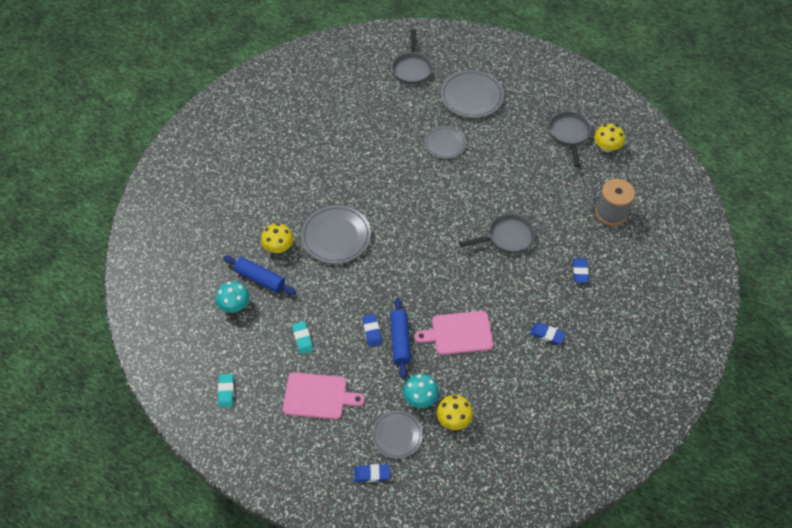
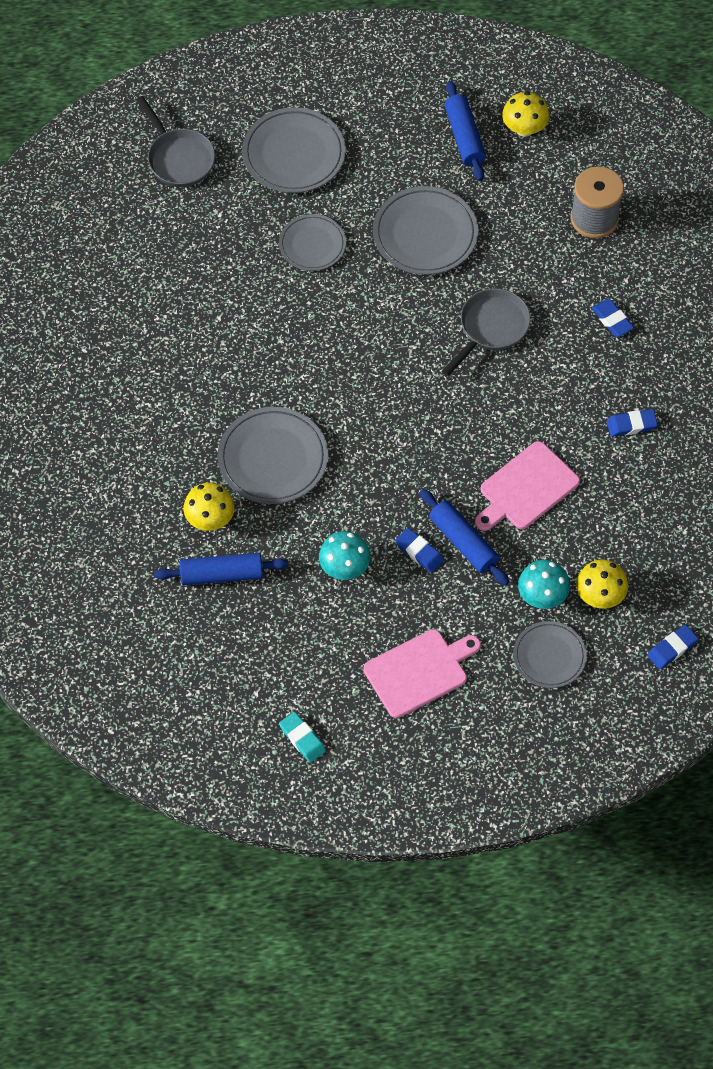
camera: 35 degrees left, 5 degrees up
(234, 305) = (218, 628): turquoise mushroom -> turquoise mushroom (344, 567)
(302, 339) = (341, 615): turquoise eraser -> none
(372, 474) = (556, 718): blue eraser -> blue eraser (672, 649)
(509, 170) = (425, 234): none -> grey plate
(569, 134) = (464, 137): grey pan -> blue rolling pin

